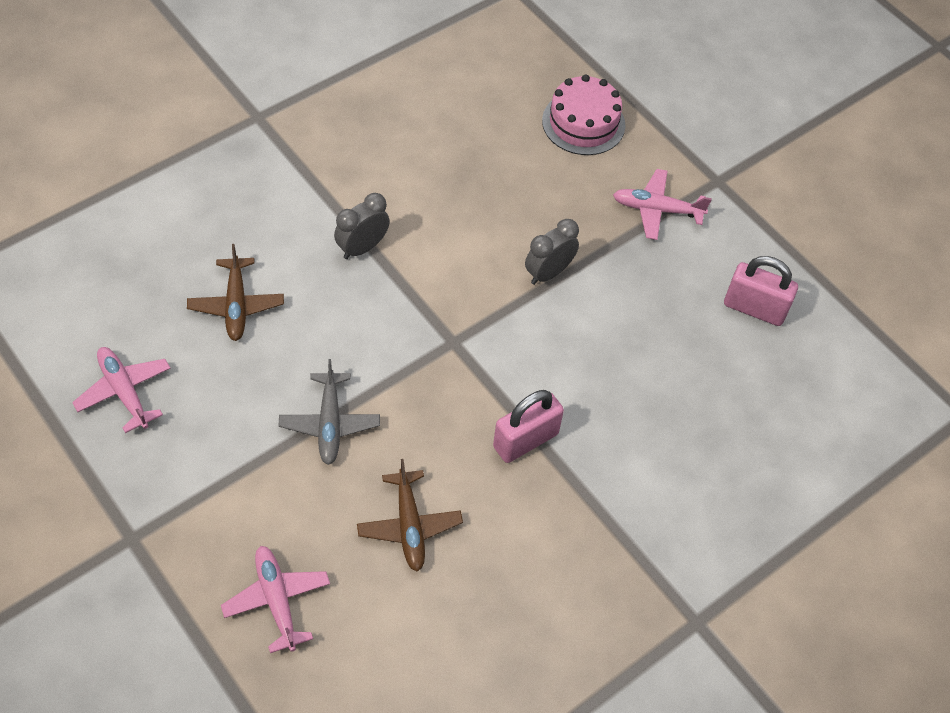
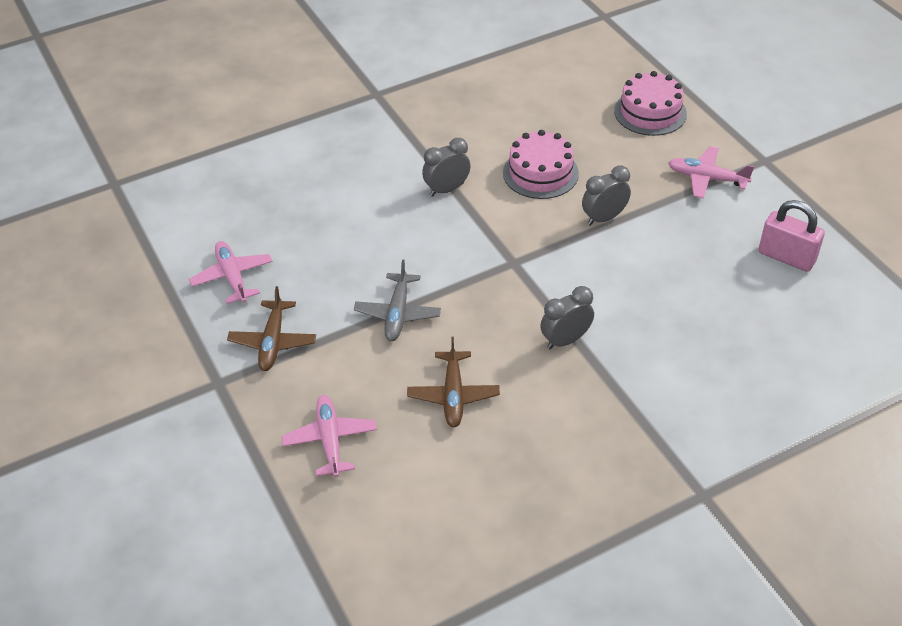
camera: 15 degrees right, 10 degrees down
(236, 305) = (335, 223): brown plane -> brown plane (273, 342)
(468, 216) = (540, 173): none -> pink cake
(525, 440) = (565, 340): pink padlock -> grey clock

